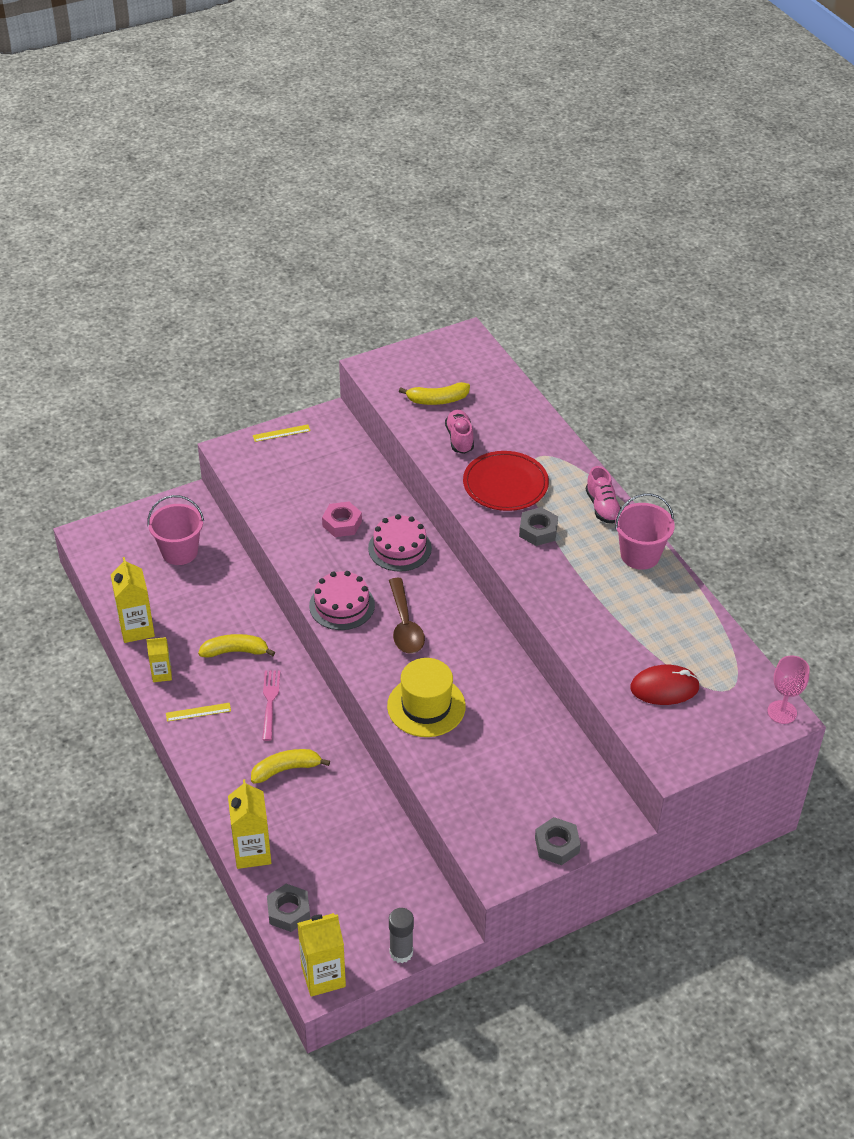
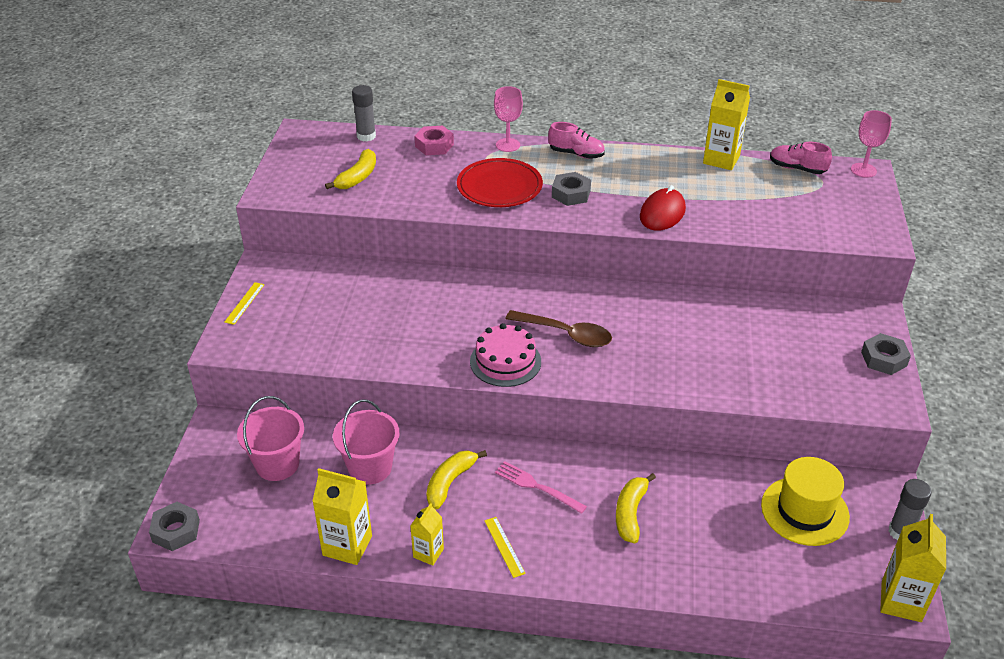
camera: 55 degrees left, 5 degrees down
(198, 712) = (504, 547): yellow ruler -> yellow ruler turned 45 degrees counterclockwise
(252, 852) = (717, 586): yellow carton -> yellow carton (721, 159)
(288, 911) = (808, 592): grey nut -> grey nut (176, 531)
(342, 523) = (404, 317): pink nut -> pink nut (434, 145)
(399, 548) = (470, 297): pink cake -> none
(426, 706) = (673, 364): yellow hat -> yellow hat (804, 511)
(459, 438) = (418, 186): pink shoe -> pink shoe (797, 168)
(498, 374) = (366, 136): none -> grey glue stick
(572, 460) = (508, 145): none -> pink goblet
(640, 555) = (646, 160): pink bucket -> pink bucket (370, 468)
(664, 688) = (799, 209): red mouse -> red mouse (662, 213)

